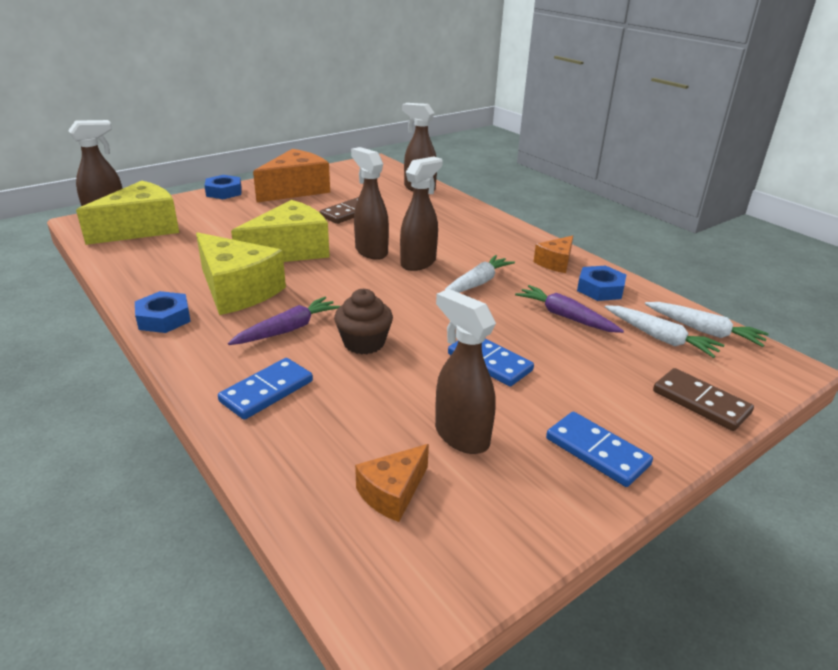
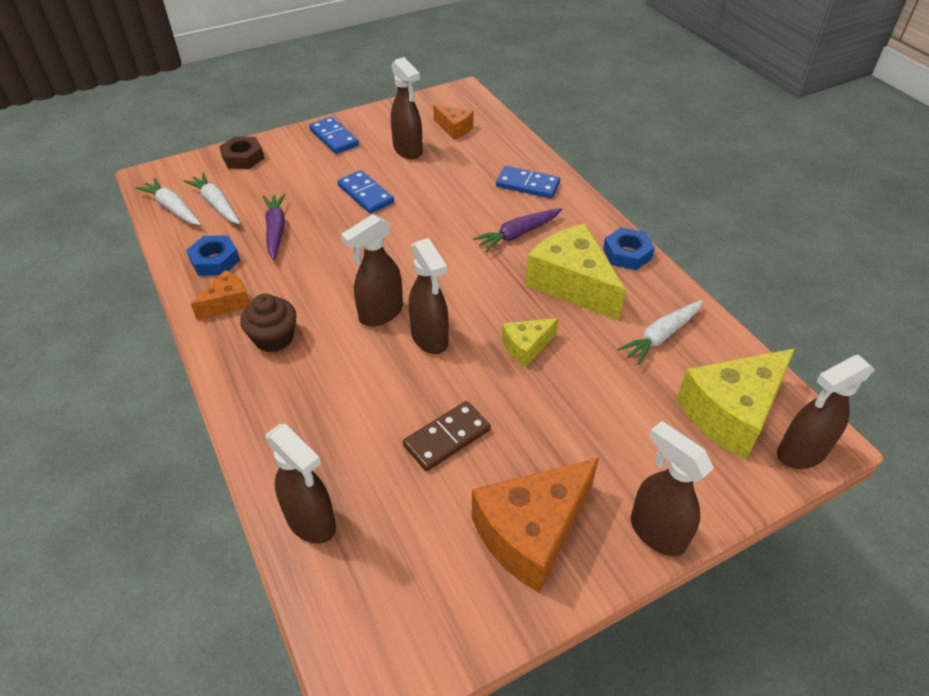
camera: 170 degrees left, 15 degrees up
(224, 192) = (656, 532): blue nut -> brown spray bottle
(266, 391) = (527, 185): blue domino -> blue domino turned 60 degrees clockwise
(289, 251) = (526, 347): yellow cheese -> yellow cheese, size x0.52
(364, 343) = (456, 217): brown cupcake -> brown cupcake (274, 338)
(393, 493) = (454, 129): orange cheese -> orange cheese turned 75 degrees clockwise
(477, 283) = (332, 277): white carrot -> white carrot (661, 336)
(565, 316) = (276, 230): purple carrot -> purple carrot turned 150 degrees counterclockwise
(700, 402) = (243, 158): brown domino -> brown nut

